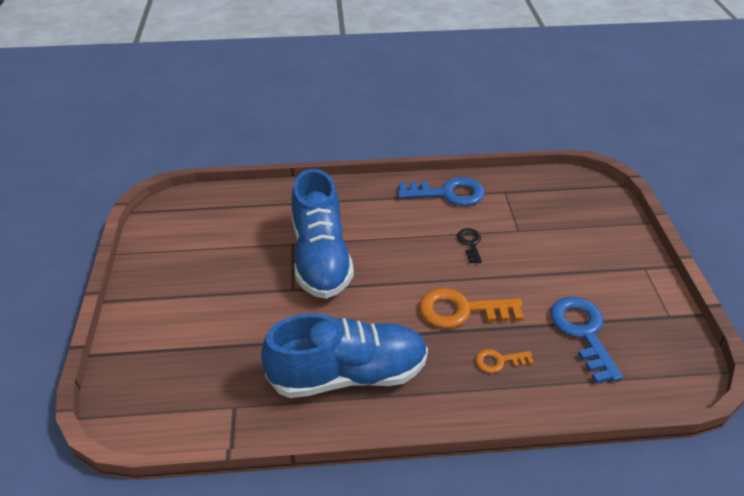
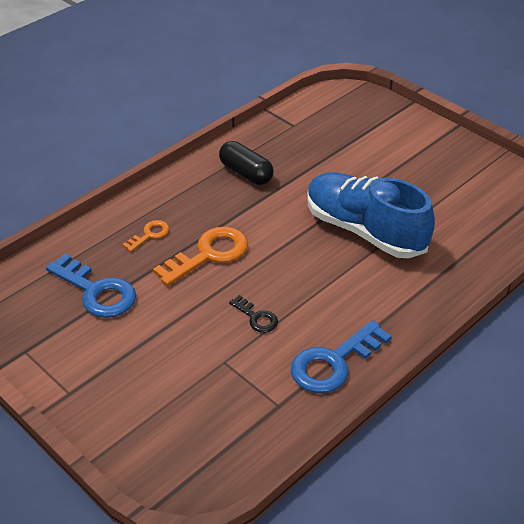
camera: 140 degrees right, 0 degrees up
(348, 374) = (246, 173): blue shoe -> black capsule

